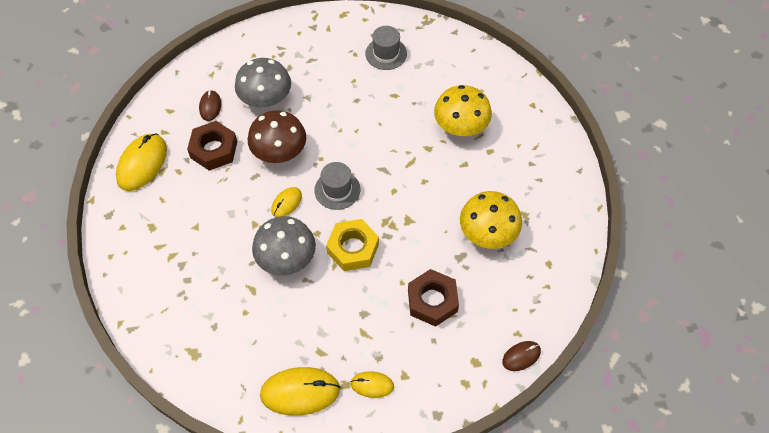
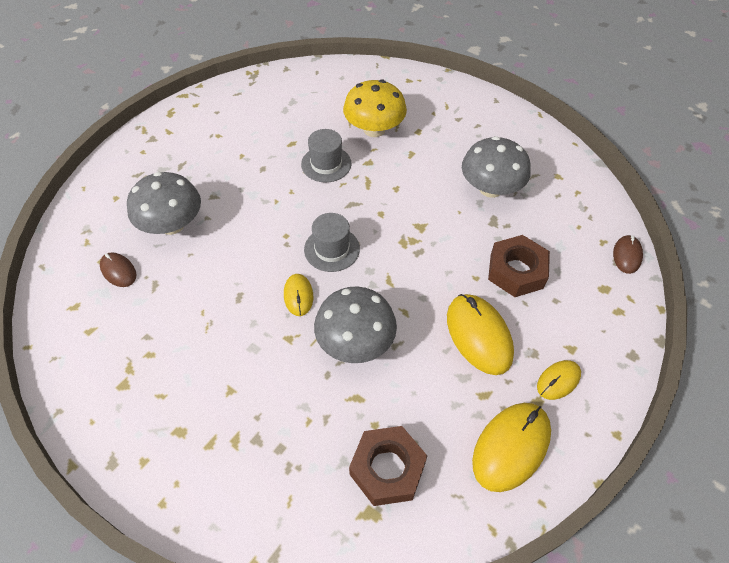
camera: 45 degrees left, 5 degrees down
(142, 163) = (97, 379): yellow mouse -> yellow mouse (479, 335)
(214, 150) = (167, 306): brown nut -> brown nut (387, 469)
(279, 151) = (239, 258): brown mushroom -> none
(353, 248) = (404, 285): yellow nut -> none
(386, 53) = (246, 118): grey hat -> grey hat (326, 164)
(488, 233) = (490, 188): yellow mushroom -> grey mushroom

